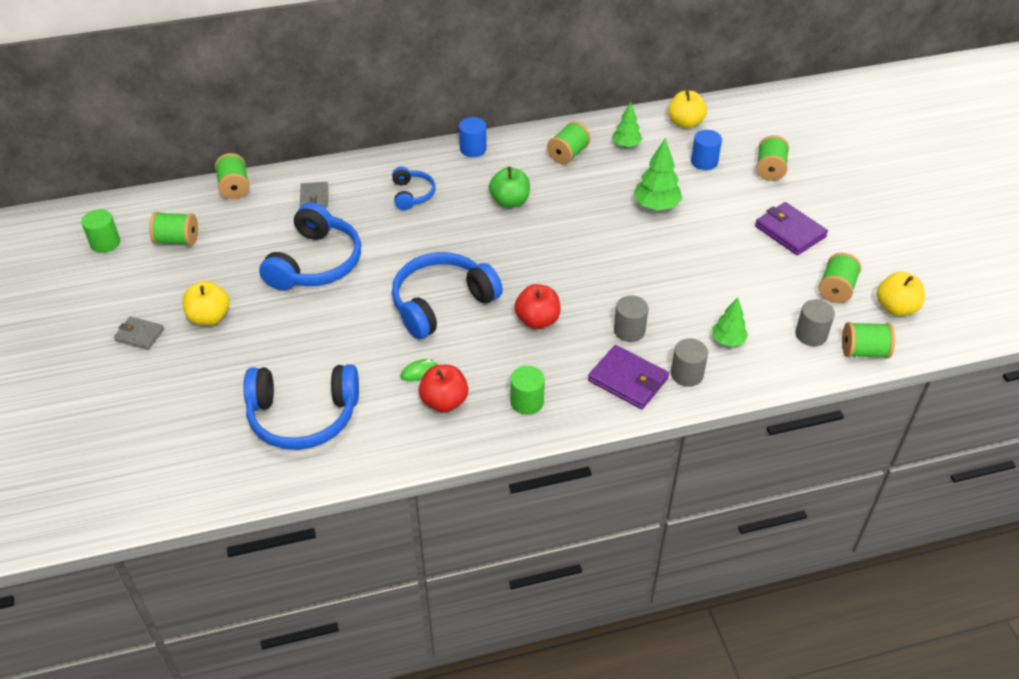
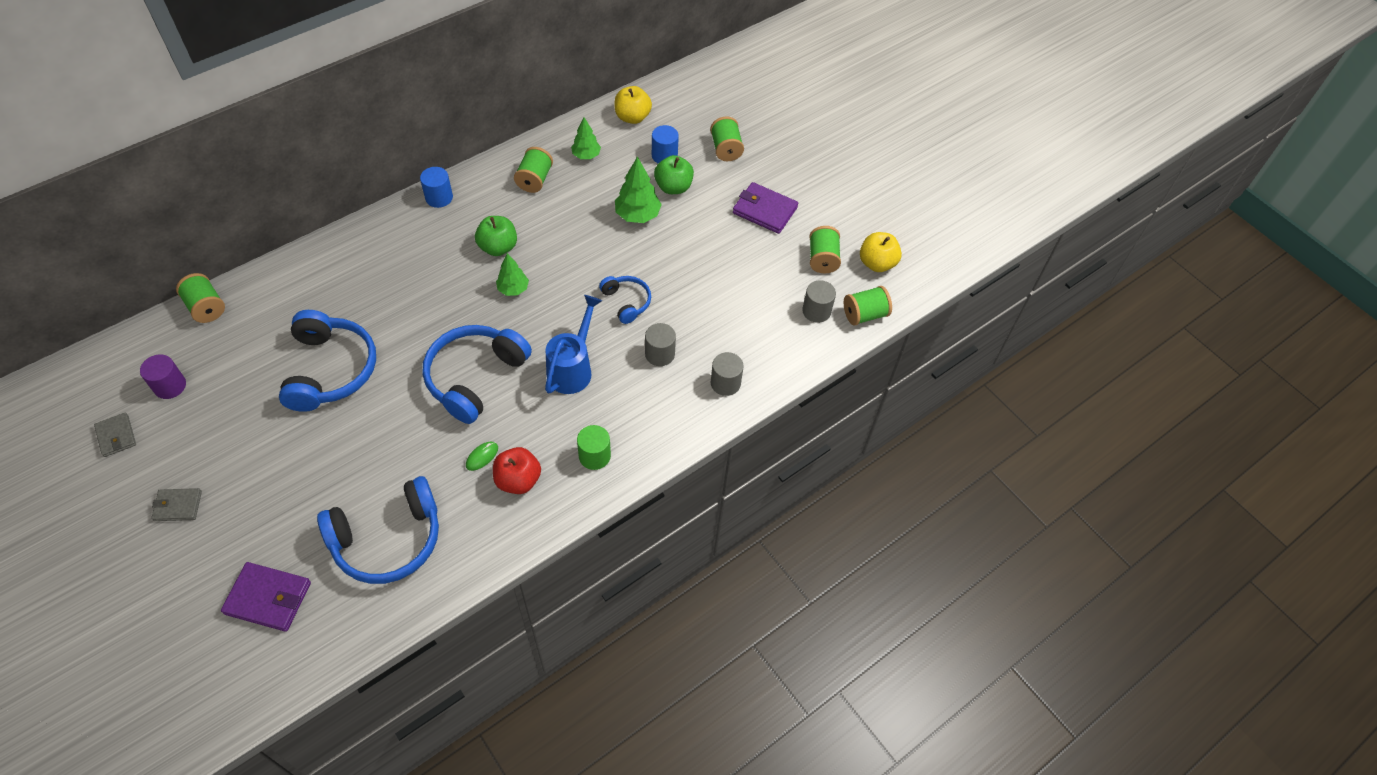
camera: 25 degrees left, 10 degrees up
(105, 243) = (89, 412): green cylinder -> none
(177, 240) = (170, 386): green spool -> purple cylinder
(209, 317) = (244, 463): yellow apple -> none
(314, 197) = (297, 296): grey wallet -> grey wallet (116, 436)
(412, 194) = (398, 265): blue headphones -> blue headphones (626, 302)
(537, 320) = (572, 368): red apple -> blue watering can
(628, 380) = (676, 405): purple wallet -> purple wallet (268, 598)
(702, 190) = (673, 187): none -> green apple
(727, 340) = (749, 338): green tree -> green tree (513, 289)

